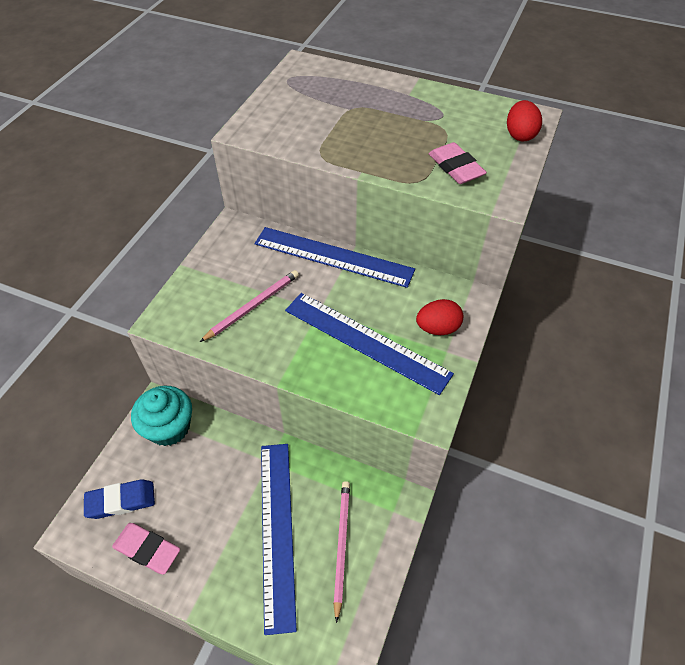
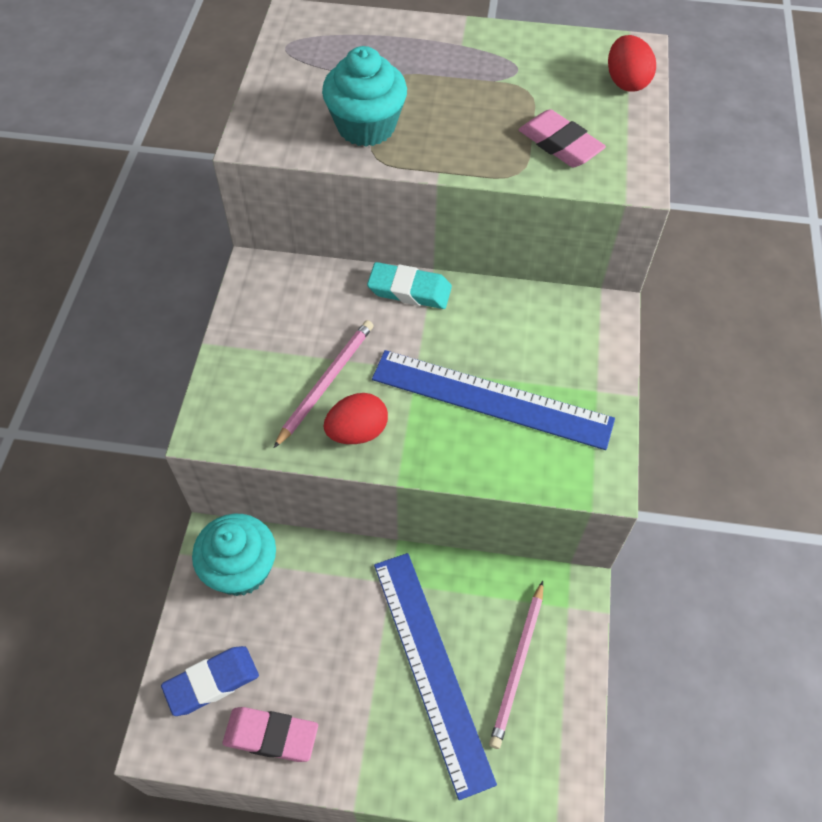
camera: 15 degrees left, 5 degrees up
(322, 135) = (366, 126): none -> turquoise cupcake
(333, 256) = (409, 290): blue ruler -> turquoise eraser
(341, 545) = (518, 665): pink pencil -> pink pencil turned 150 degrees counterclockwise
(437, 328) = (576, 362): red egg -> red egg (357, 432)

